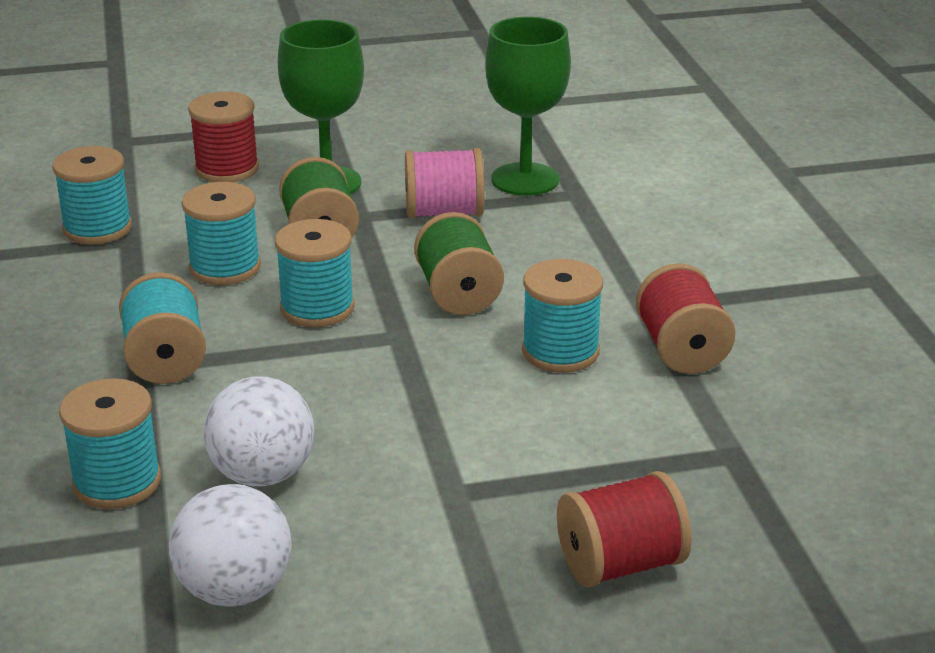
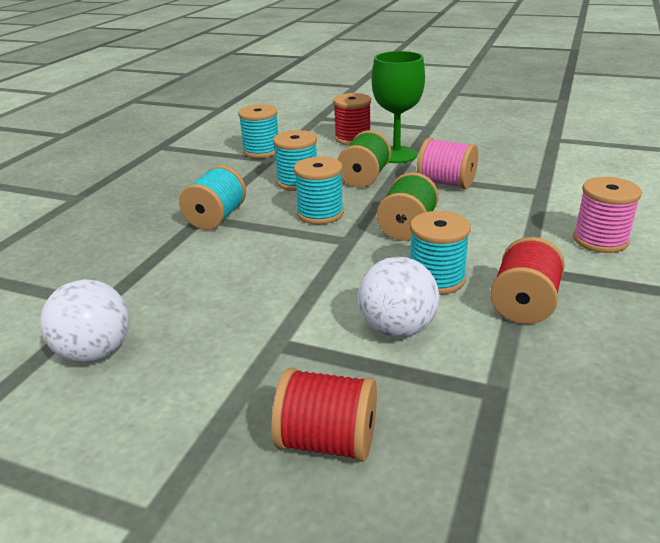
camera: 35 degrees right, 0 degrees up
(117, 482) = (119, 270): turquoise spool -> none
(262, 474) = (188, 292): white ball -> white ball (397, 329)
(525, 179) = (515, 177): green goblet -> none
(696, 244) = (600, 240): none -> pink spool

